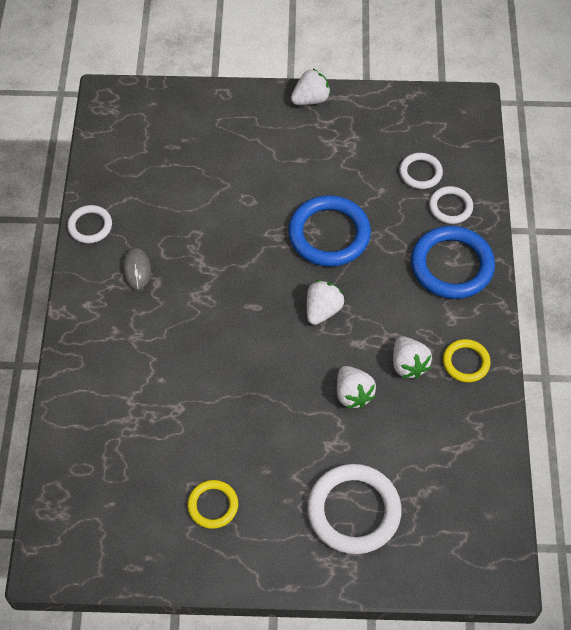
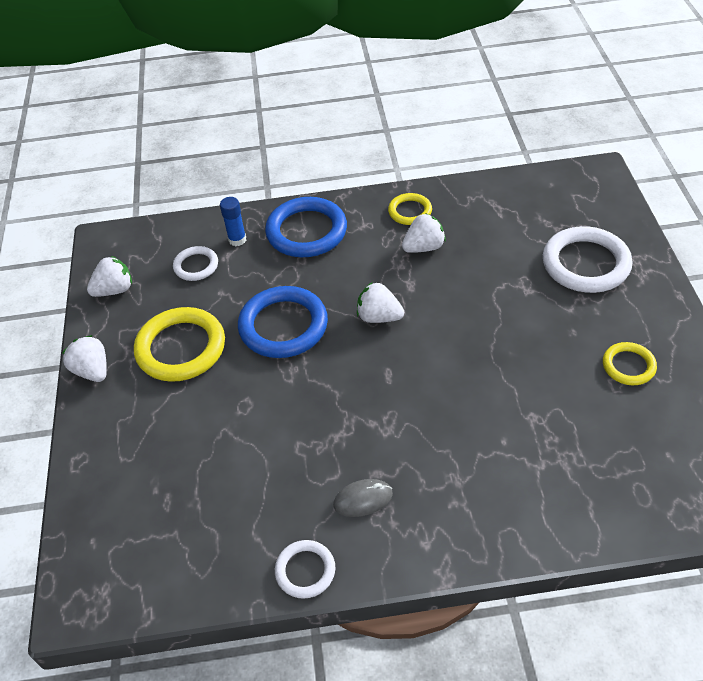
camera: 95 degrees left, 10 degrees down
(321, 158) = (181, 348): none -> yellow ring
(353, 394) = (467, 281): white strawberry -> white strawberry (114, 290)
(450, 207) = (237, 240): white ring -> blue glue stick

